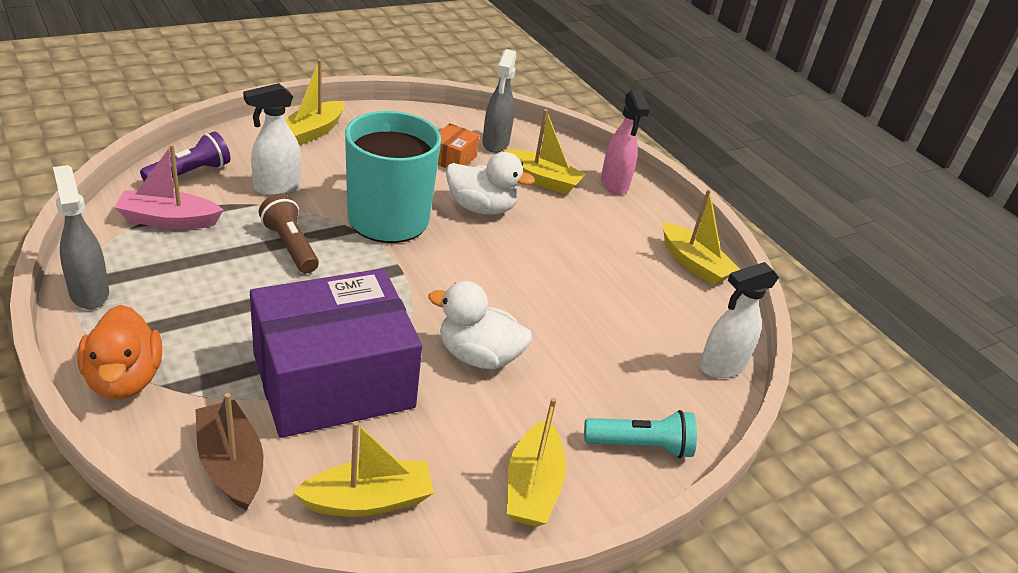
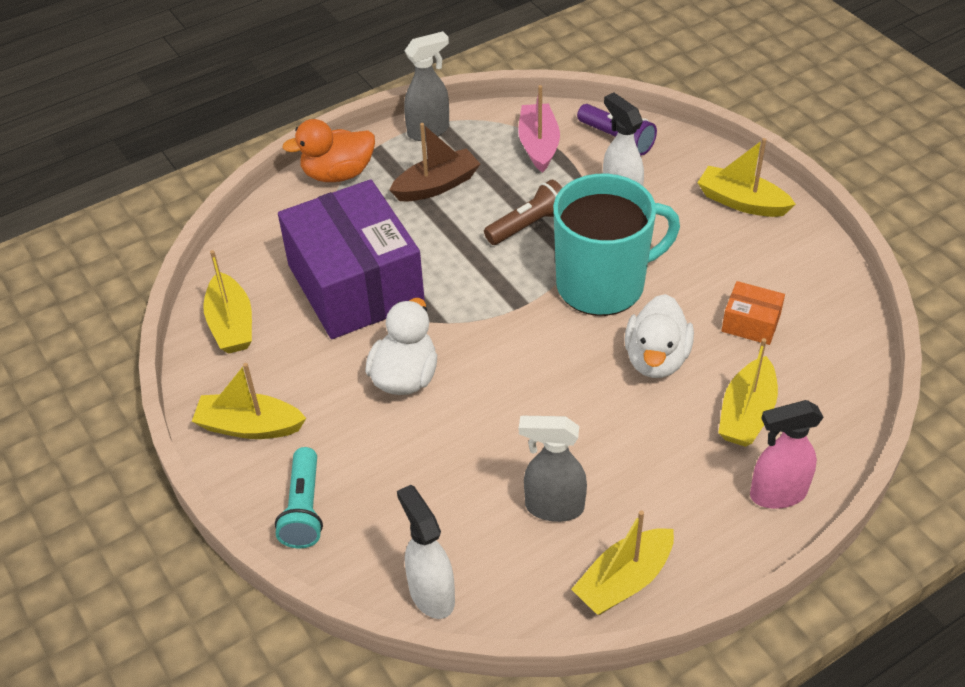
camera: 95 degrees right, 10 degrees up
(231, 464) = (261, 245): brown boat -> brown boat (437, 185)
(495, 144) = (810, 361): grey spray bottle -> grey spray bottle (553, 507)

